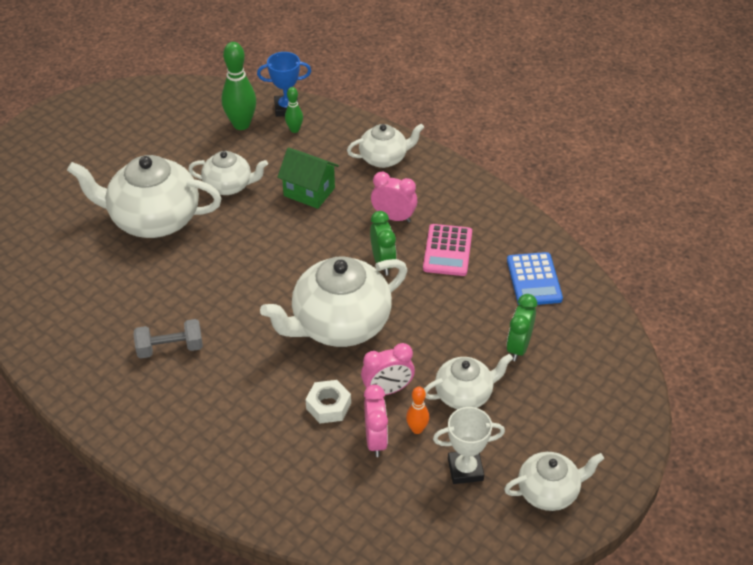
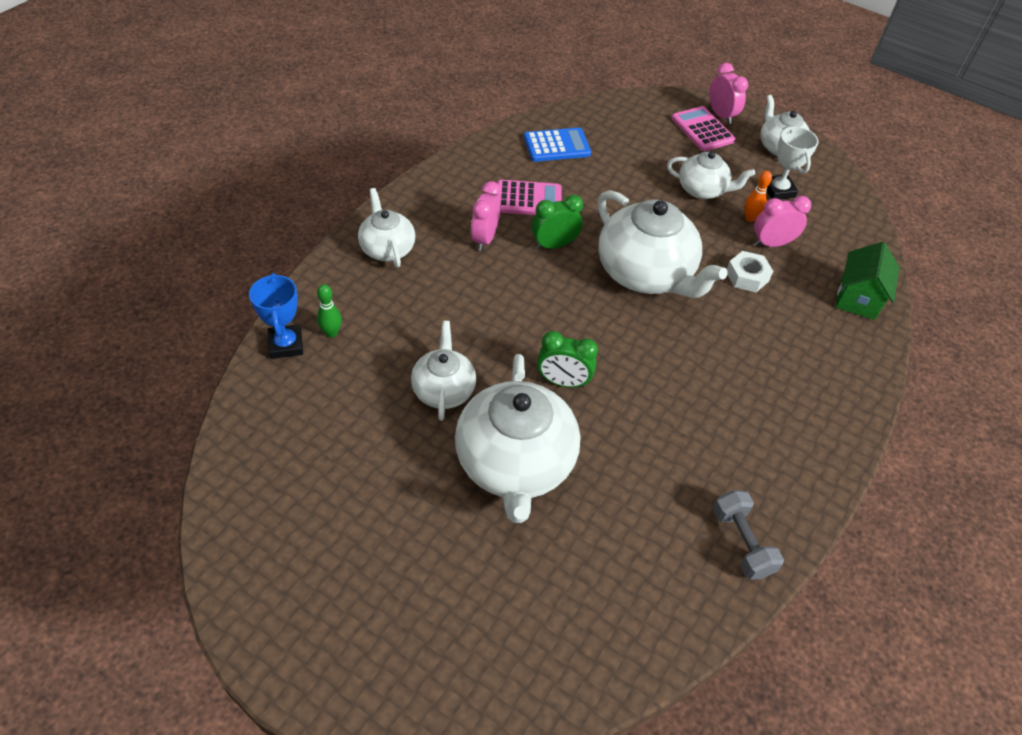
camera: 100 degrees left, 5 degrees up
(170, 348) = (718, 412): grey dumbbell -> grey dumbbell (741, 542)
(241, 124) = (318, 390): green bowling pin -> none
(309, 192) = (449, 310): green house -> green house (858, 298)
(387, 390) = (714, 237): pink clock -> pink clock (721, 115)
(464, 394) = (702, 190): white teapot -> white teapot turned 135 degrees clockwise
(518, 347) = (639, 158): green clock -> green clock (563, 382)
(577, 416) = (702, 129): none -> pink calculator

